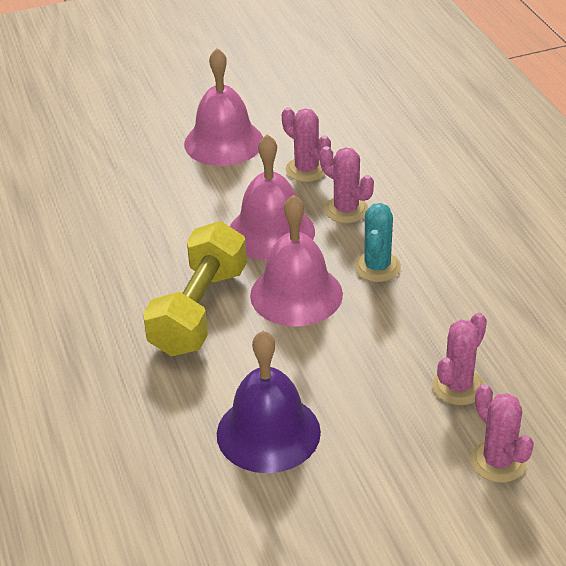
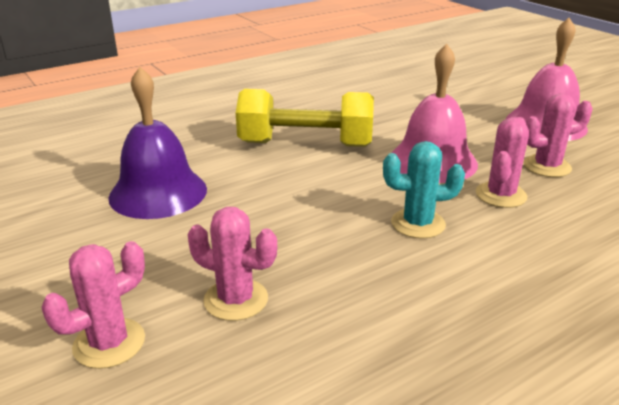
camera: 75 degrees right, 10 degrees down
(296, 294) = (349, 184): pink bell -> none
(306, 169) = (547, 166): pink cactus -> pink cactus turned 45 degrees clockwise

